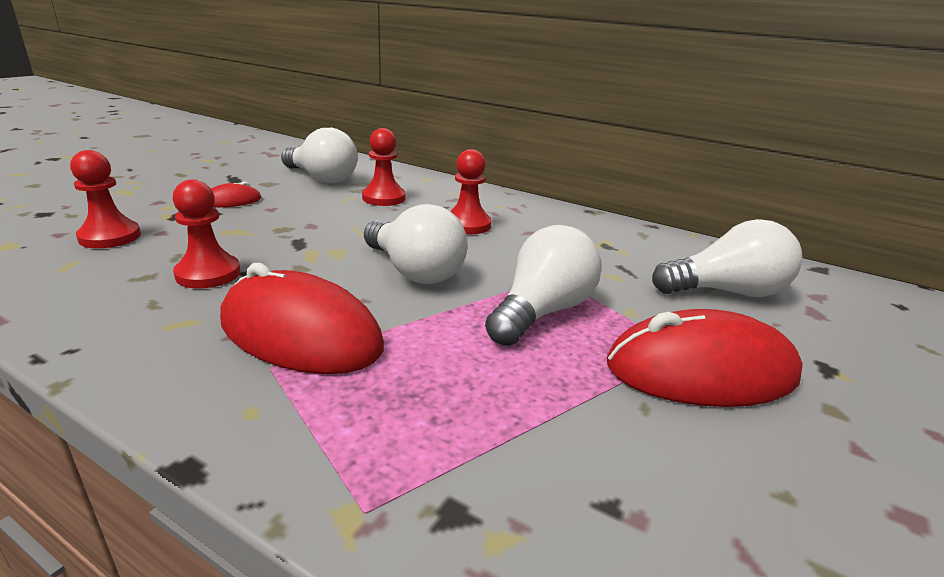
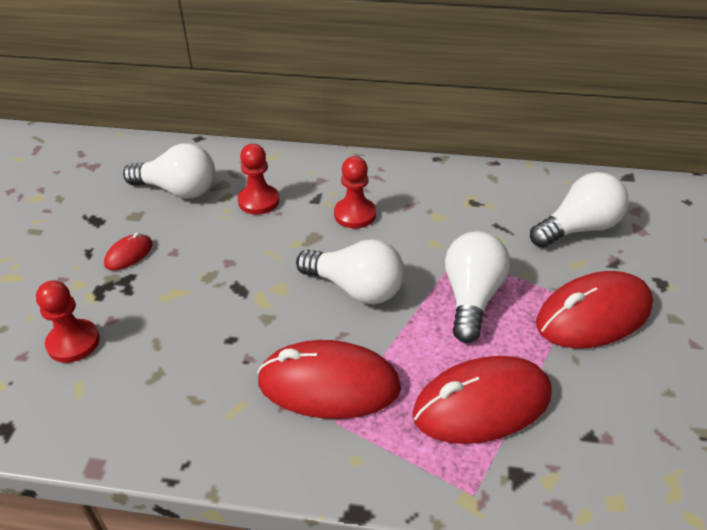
camera: 20 degrees left, 15 degrees up
(208, 274) = (203, 353): red pawn -> none
(470, 411) = (482, 404): none -> red mouse

